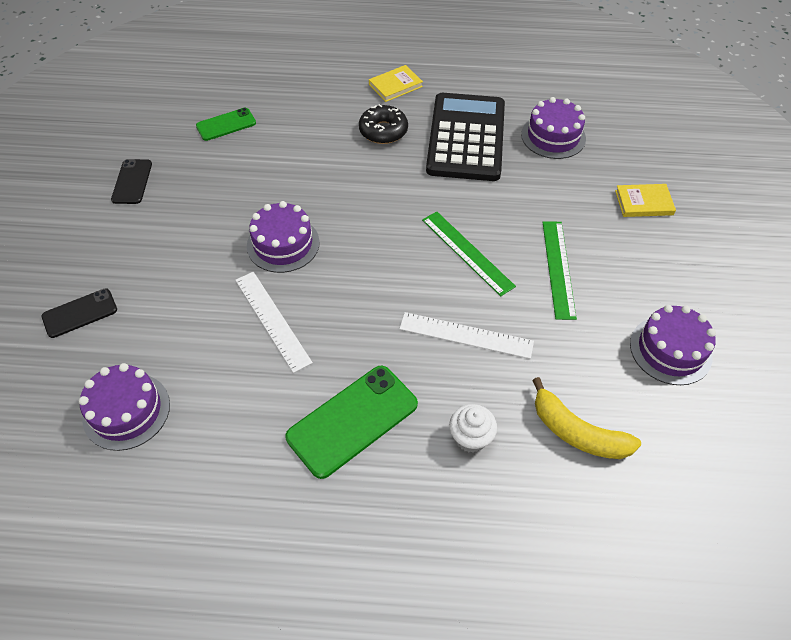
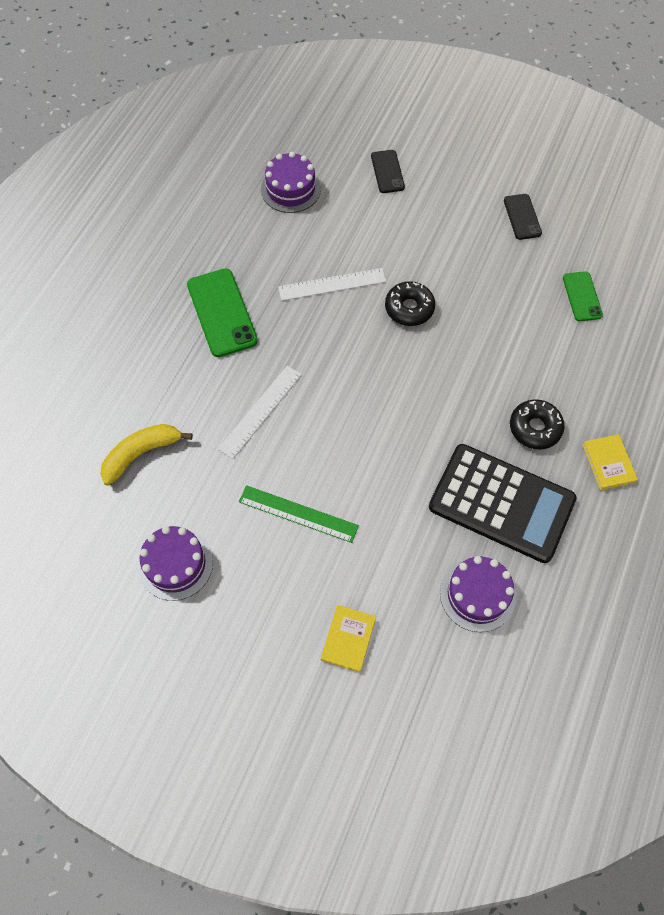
camera: 110 degrees right, 10 degrees up
(132, 182) = (522, 217): black phone -> black phone turned 60 degrees clockwise
(283, 244) = (409, 308): purple cake -> black donut
(467, 252) = (346, 445): green ruler -> none
(470, 438) = (172, 381): white cupcake -> none

